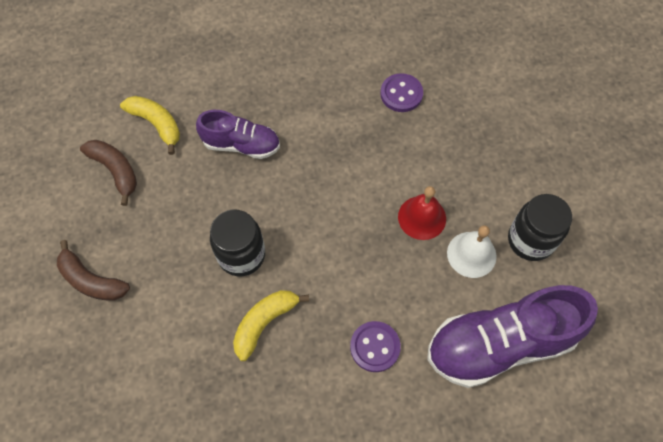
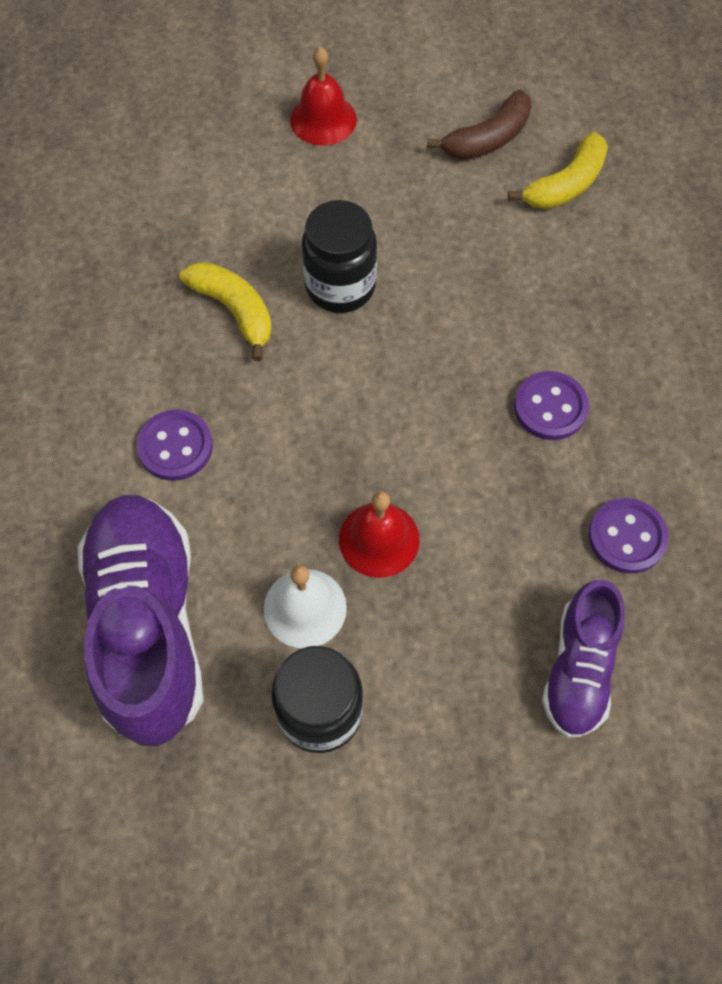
camera: 95 degrees right, 0 degrees up
(91, 280) = (323, 119): brown banana -> red bell
(241, 145) = (526, 291): purple shoe -> purple shoe (579, 668)
(324, 131) = (550, 407): none -> purple button

